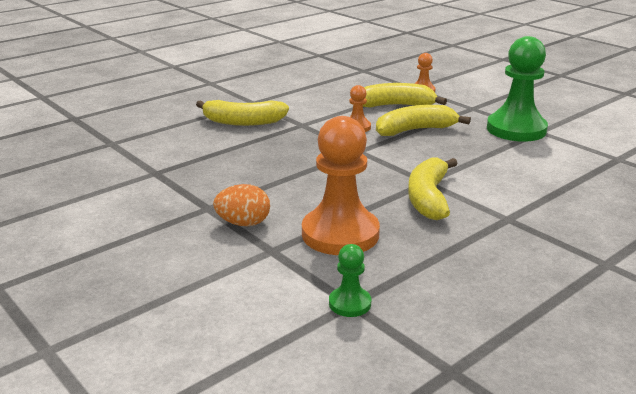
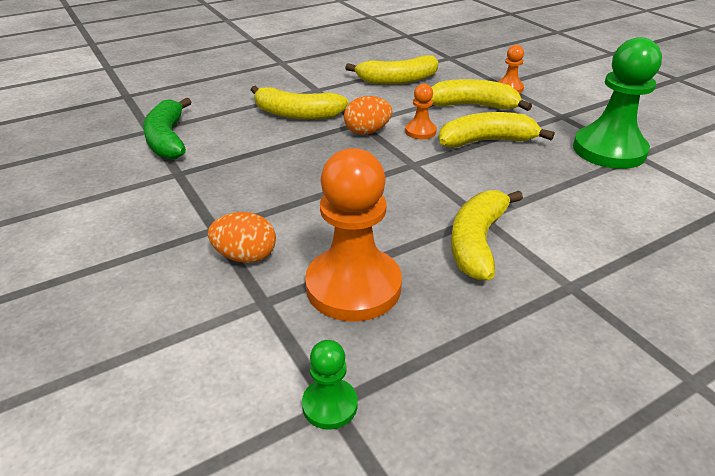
camera: 10 degrees right, 10 degrees up
(133, 149) = (167, 139): none -> green banana
(311, 130) = (367, 131): none -> orange egg
(323, 90) = (397, 80): none -> yellow banana

